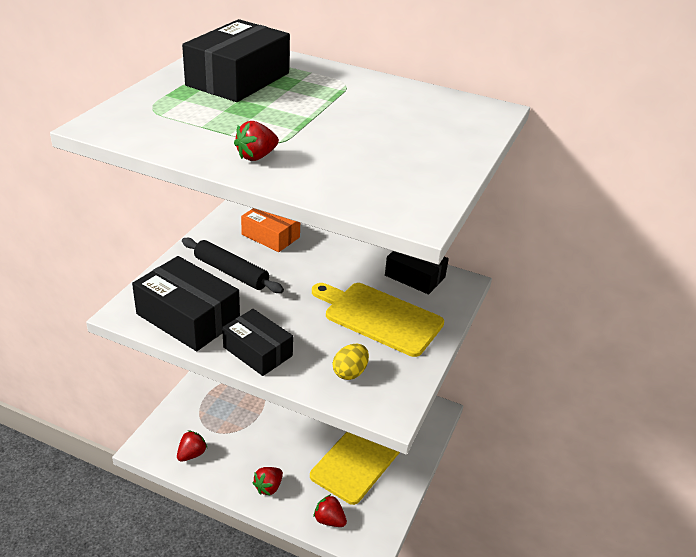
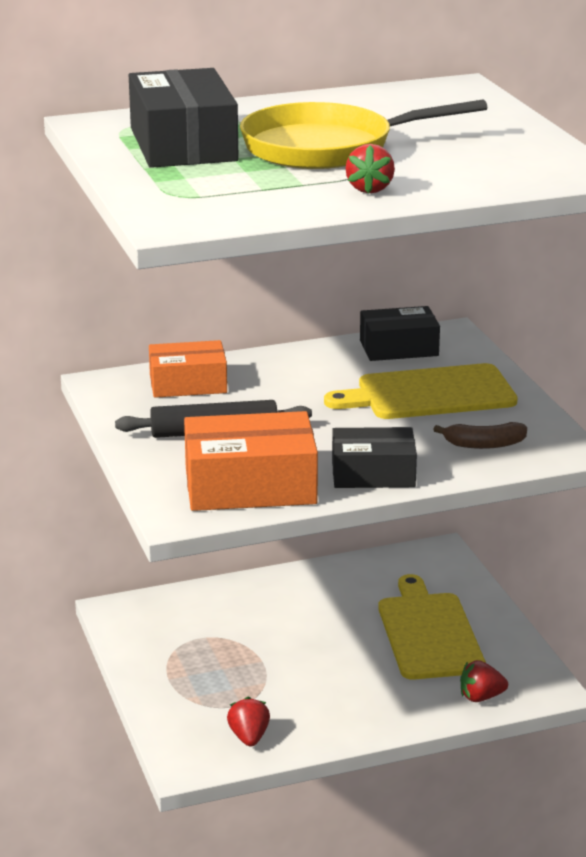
camera: 40 degrees left, 10 degrees down
(188, 317) = (250, 486): black box -> orange box
(268, 487) = (379, 711): red strawberry -> none
(305, 116) = (327, 148): none -> yellow pan
(350, 372) = (484, 444): yellow egg -> brown banana

